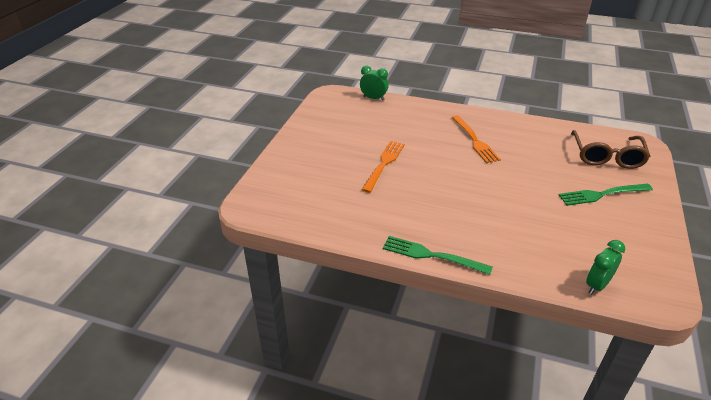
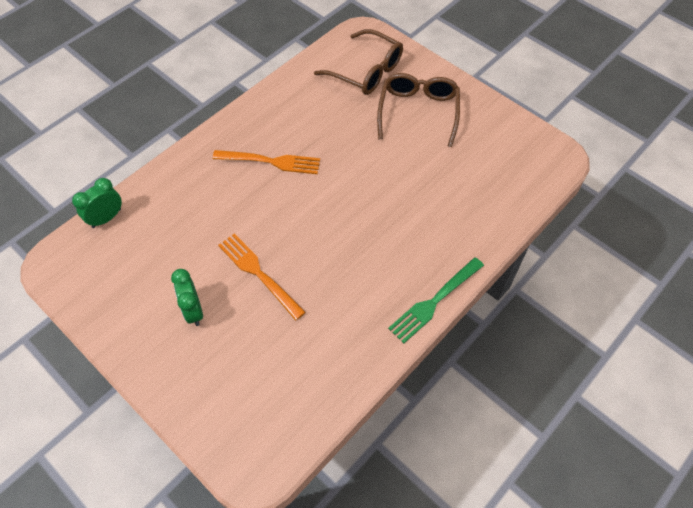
camera: 65 degrees left, 20 degrees up
(597, 285) = (527, 191): green clock -> green clock (193, 310)
(602, 194) = (418, 112): green fork -> brown glasses

